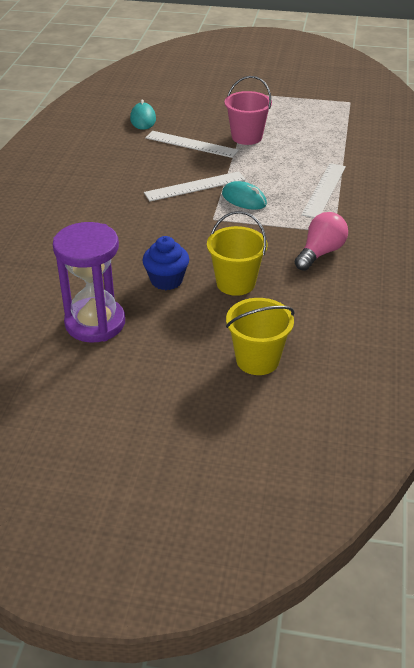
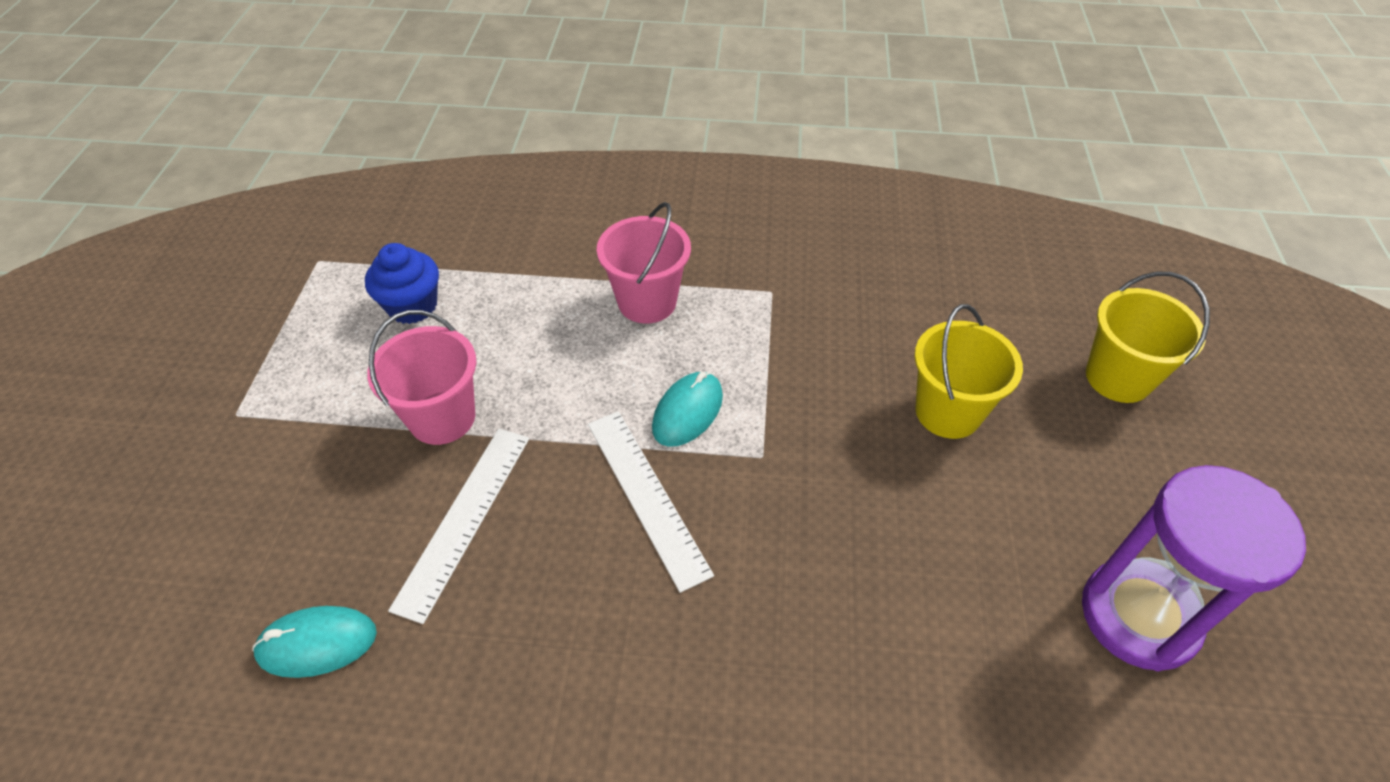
camera: 95 degrees left, 10 degrees up
(166, 280) = (974, 513): blue cupcake -> blue cupcake (412, 306)
(320, 253) = (834, 308): pink light bulb -> none
(324, 190) = (647, 302): white ruler -> pink bucket

